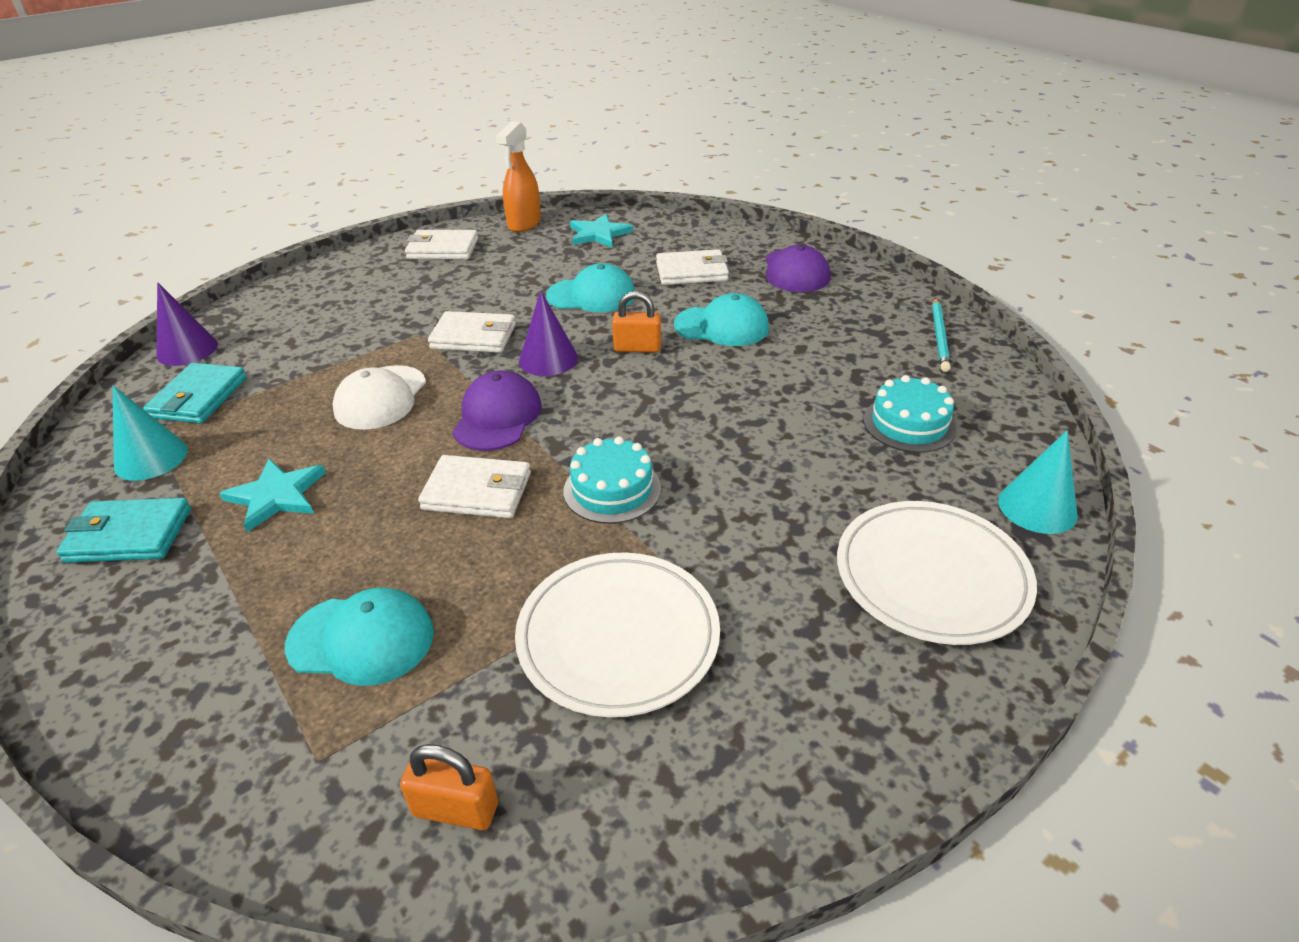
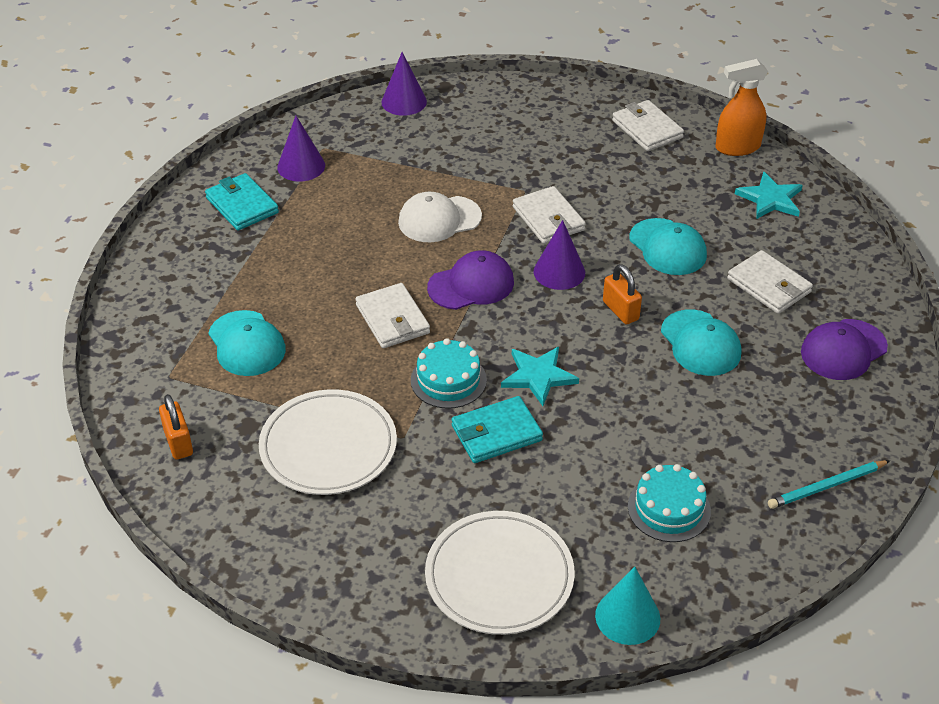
camera: 55 degrees right, 5 degrees up
(151, 458) = (301, 166): turquoise cone -> purple cone
(199, 397) = (366, 143): turquoise wallet -> turquoise wallet (496, 433)
(276, 496) = (316, 238): turquoise star -> turquoise star (538, 376)

